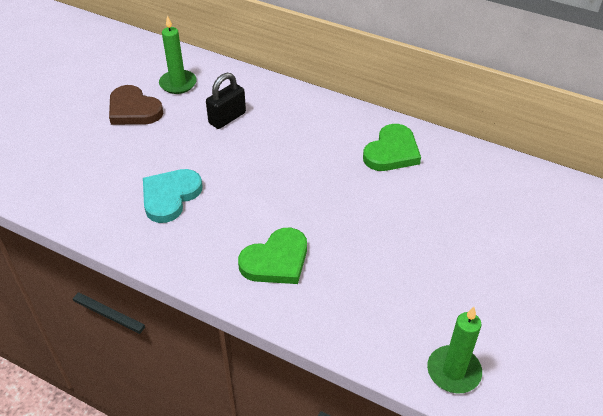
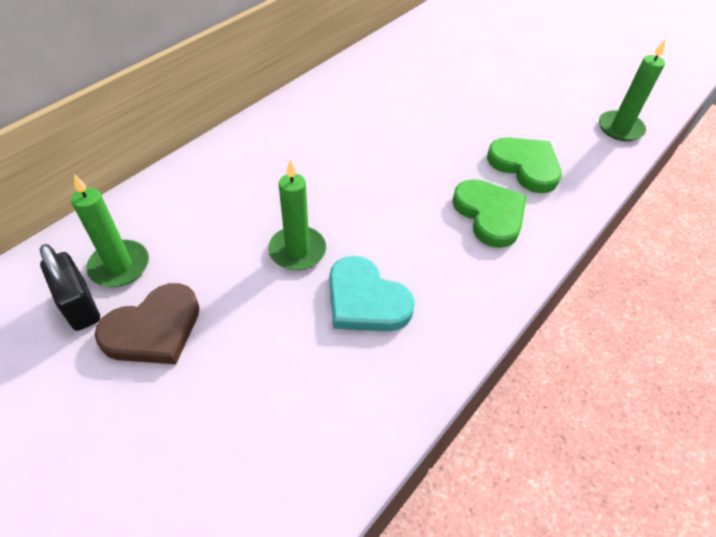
camera: 80 degrees left, 5 degrees up
(208, 155) = (297, 250): none -> green candle
(227, 118) = (230, 221): black padlock -> black padlock (80, 306)
(392, 152) = (348, 101): green heart -> green heart (525, 166)

